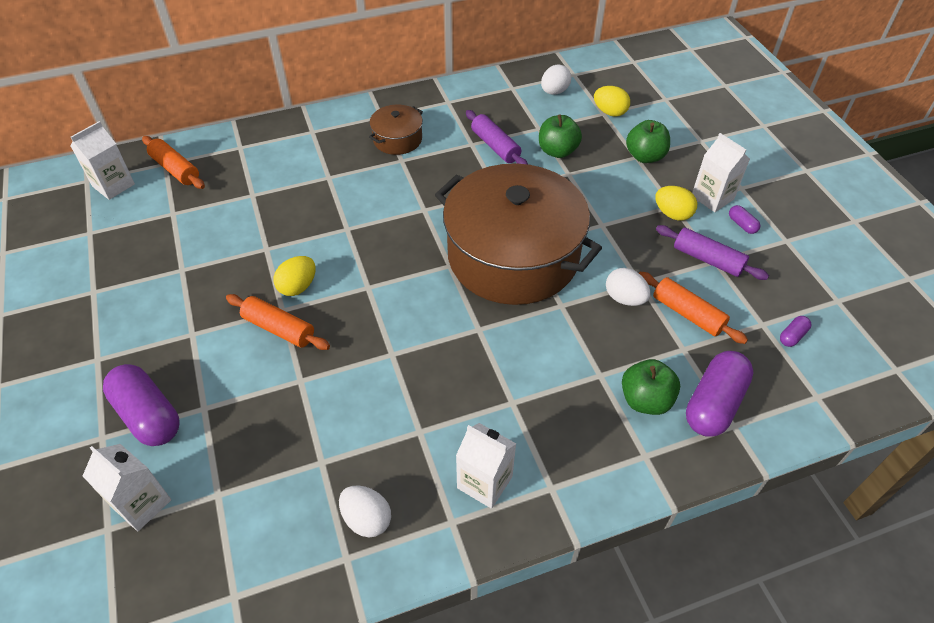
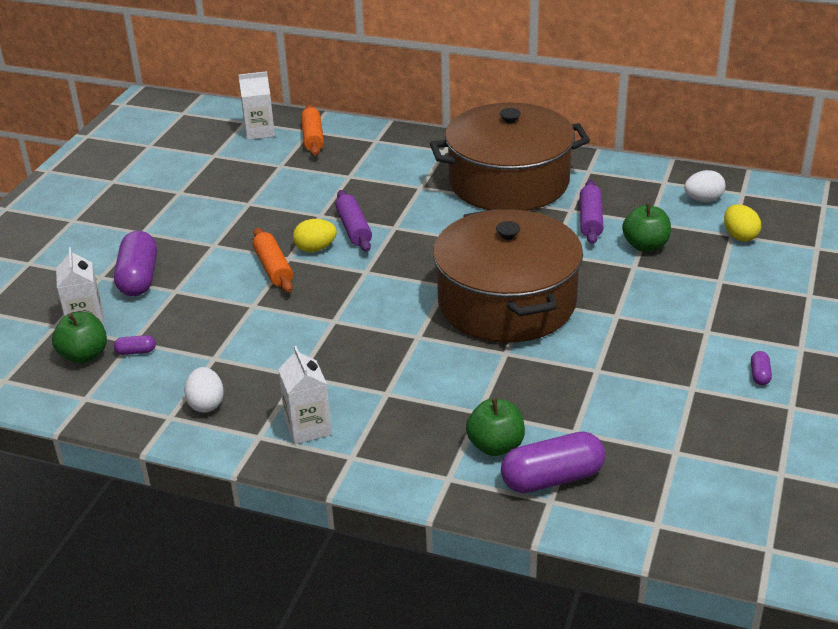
camera: 40 degrees right, 15 degrees down
(397, 139) = (509, 182): brown pot -> brown pot, size x2.31
(624, 298) = (567, 374): white egg -> none
(645, 156) = (729, 283): green apple -> green apple (84, 355)
(672, 214) = (697, 337): yellow egg -> none
(687, 314) = (612, 411): orange rolling pin -> none
(707, 259) = (686, 384): purple rolling pin -> purple rolling pin (354, 229)
(712, 197) = (757, 342): white carton -> none
(792, 336) = (693, 474): purple capsule -> purple capsule (136, 352)

